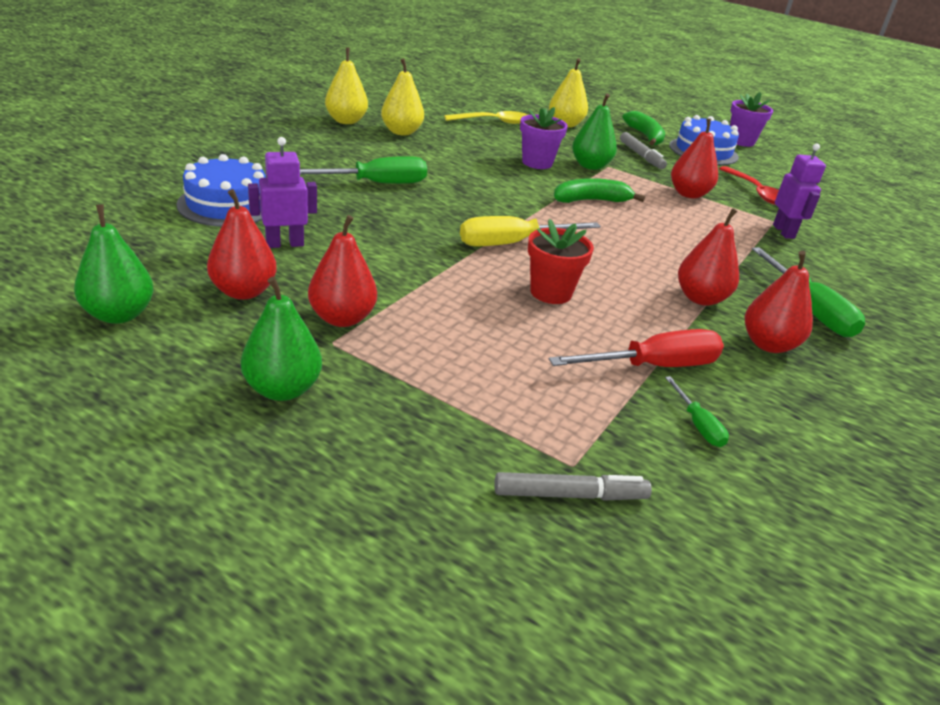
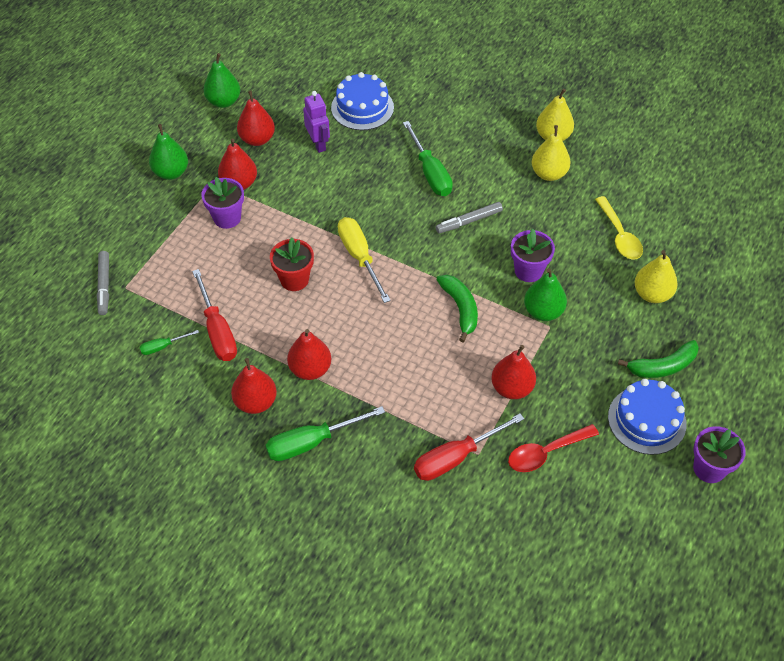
camera: 90 degrees right, 20 degrees up
(418, 337) = (227, 218): none -> purple flower pot
(641, 156) = (596, 357): grey marker -> grey marker (468, 221)
(784, 232) = (456, 457): purple robot -> red screwdriver

